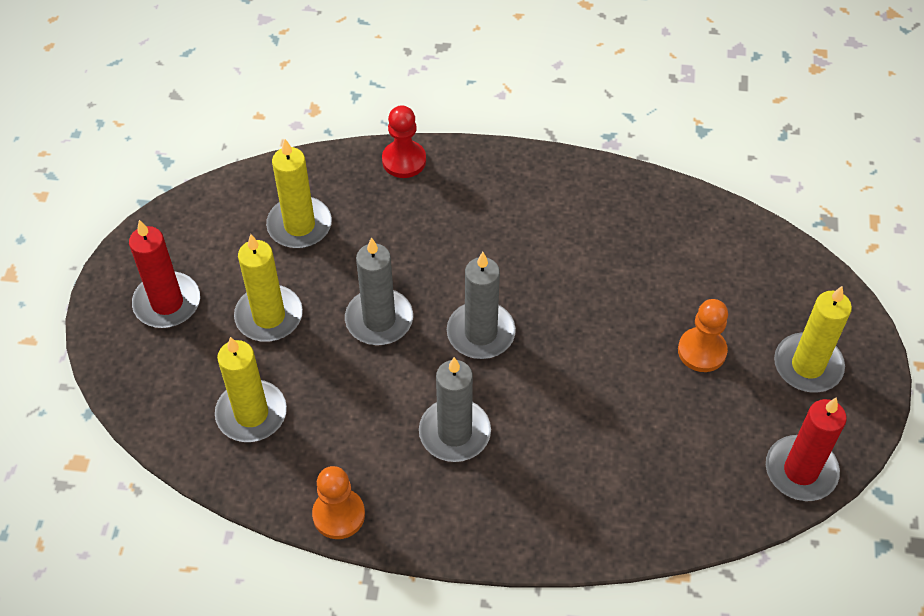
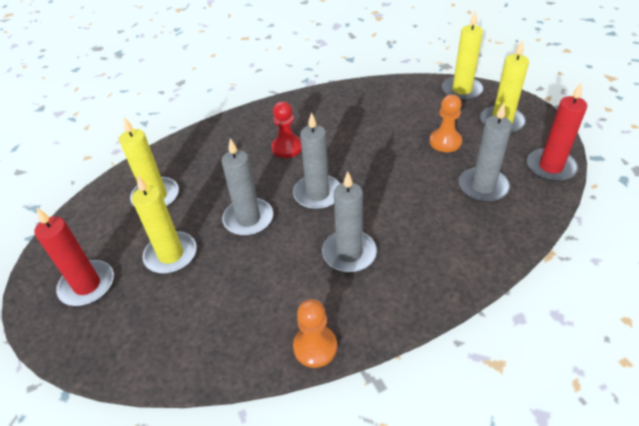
camera: 30 degrees left, 10 degrees down
(251, 413) = (201, 319): yellow candle -> yellow candle (461, 90)
(404, 160) = (199, 137): red pawn -> red pawn (287, 147)
(686, 444) = (483, 186): none -> grey candle

